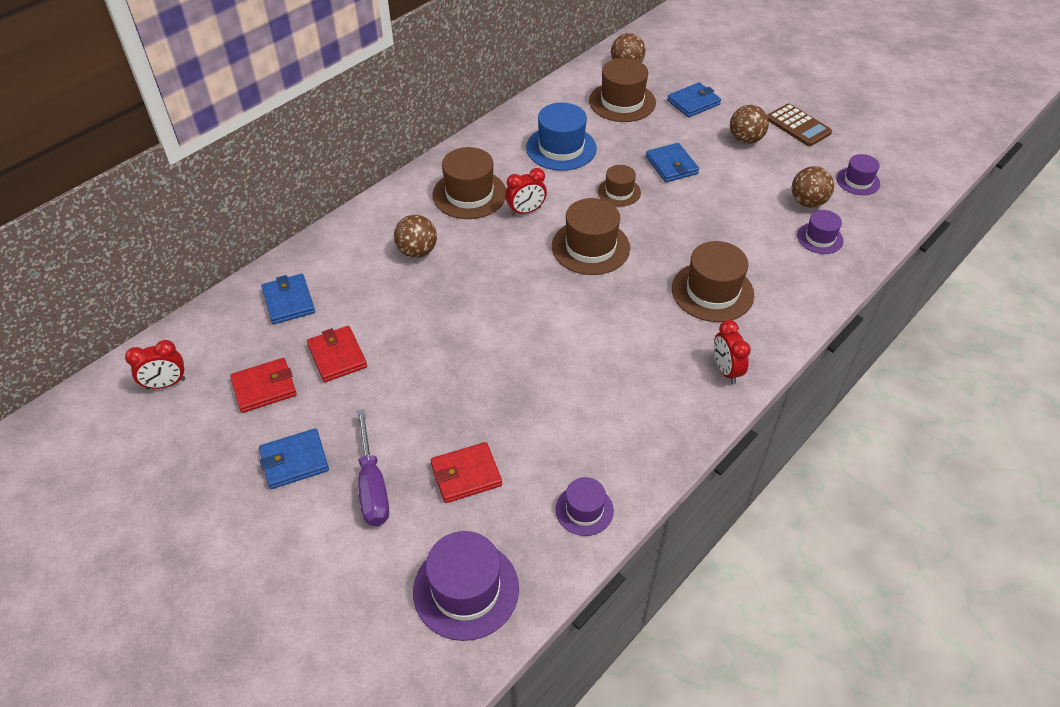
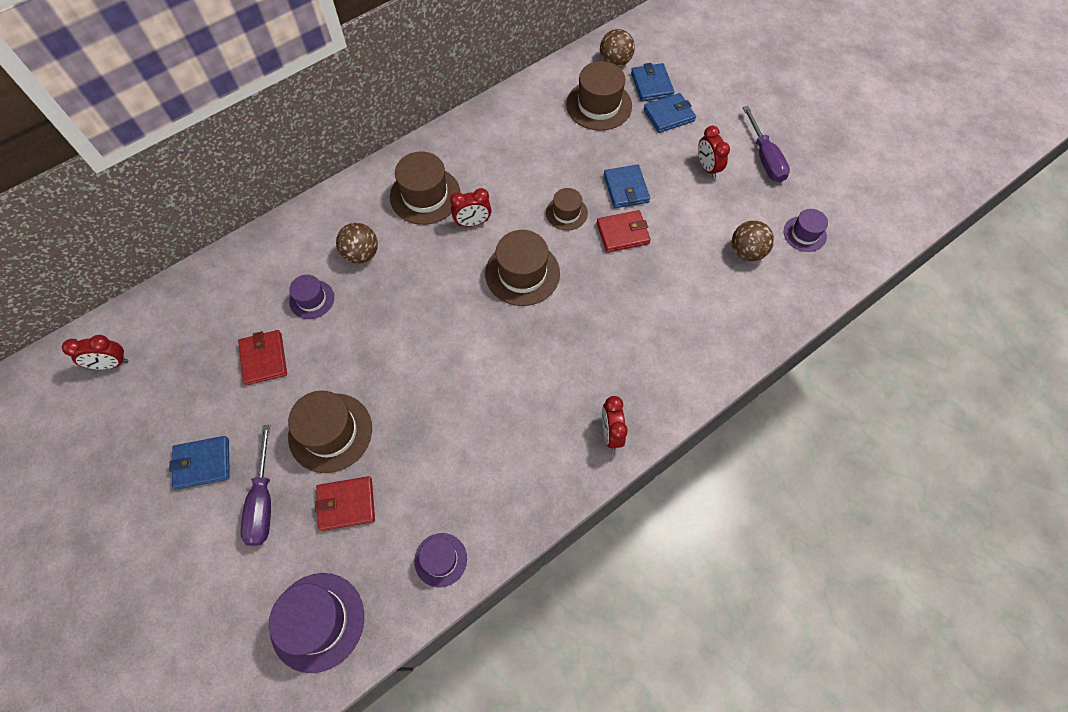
camera: 10 degrees right, 15 degrees up
(264, 387) = (194, 382): red wallet -> red wallet (622, 233)
(289, 301) = (235, 292): blue wallet -> blue wallet (651, 85)
(561, 148) = (525, 153): blue hat -> none
(712, 291) = (623, 342): brown hat -> brown hat (330, 432)
(745, 139) = (707, 168): brown ball -> red clock
(798, 126) = (765, 158): brown calculator -> purple screwdriver
(820, 238) = (745, 296): purple hat -> purple hat (312, 299)

